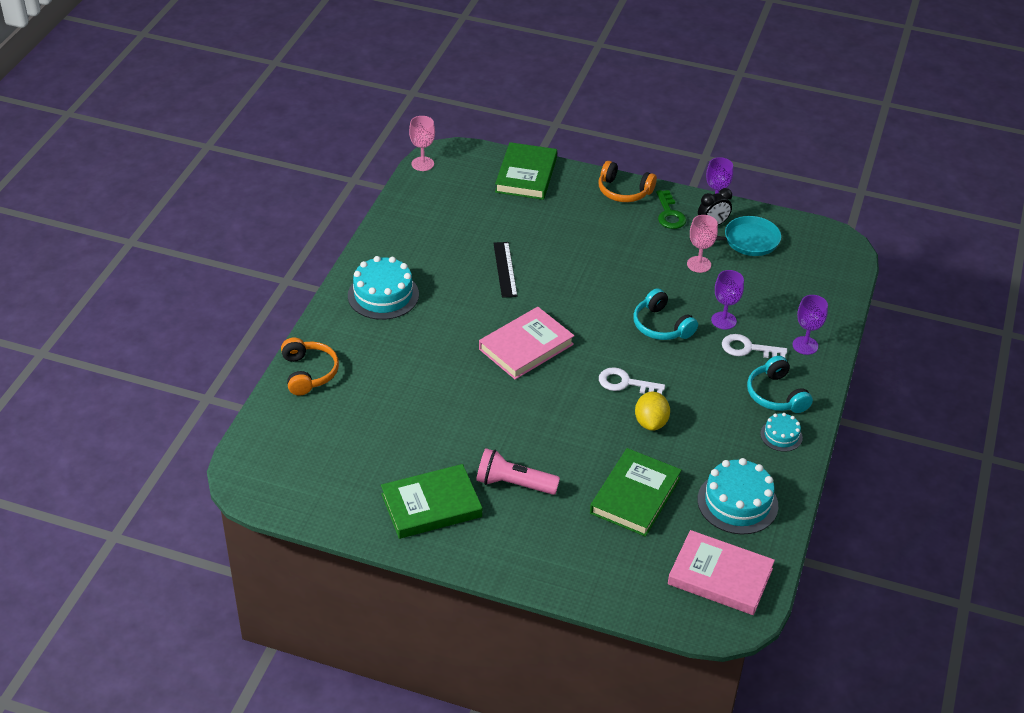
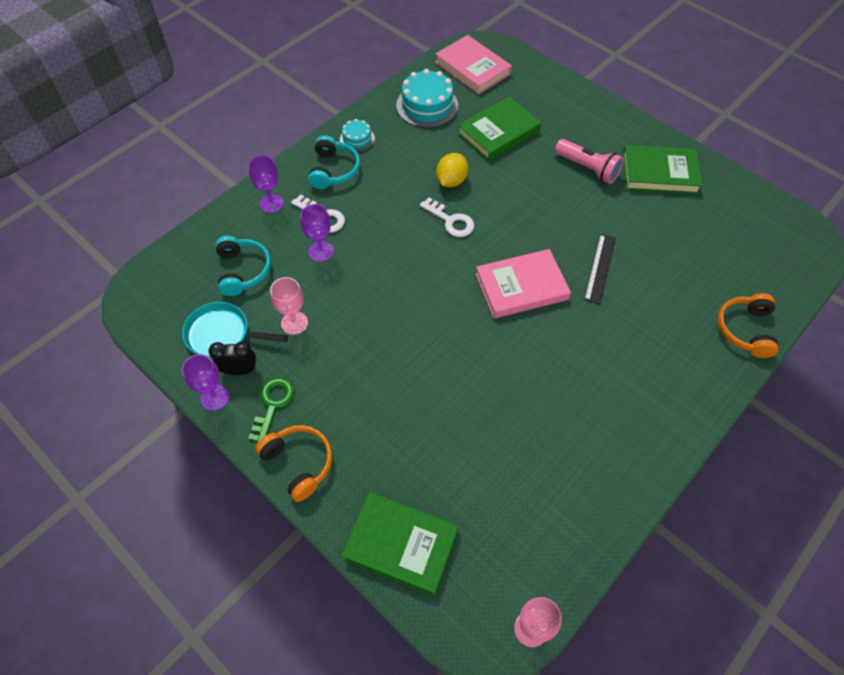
camera: 155 degrees left, 15 degrees up
(383, 295) = (646, 403): turquoise cake -> none
(505, 269) = (499, 391): black ruler -> black ruler (600, 268)
(526, 175) = (401, 544): green book -> green book turned 75 degrees clockwise
(661, 326) = (382, 265): turquoise headphones -> turquoise headphones (243, 271)

